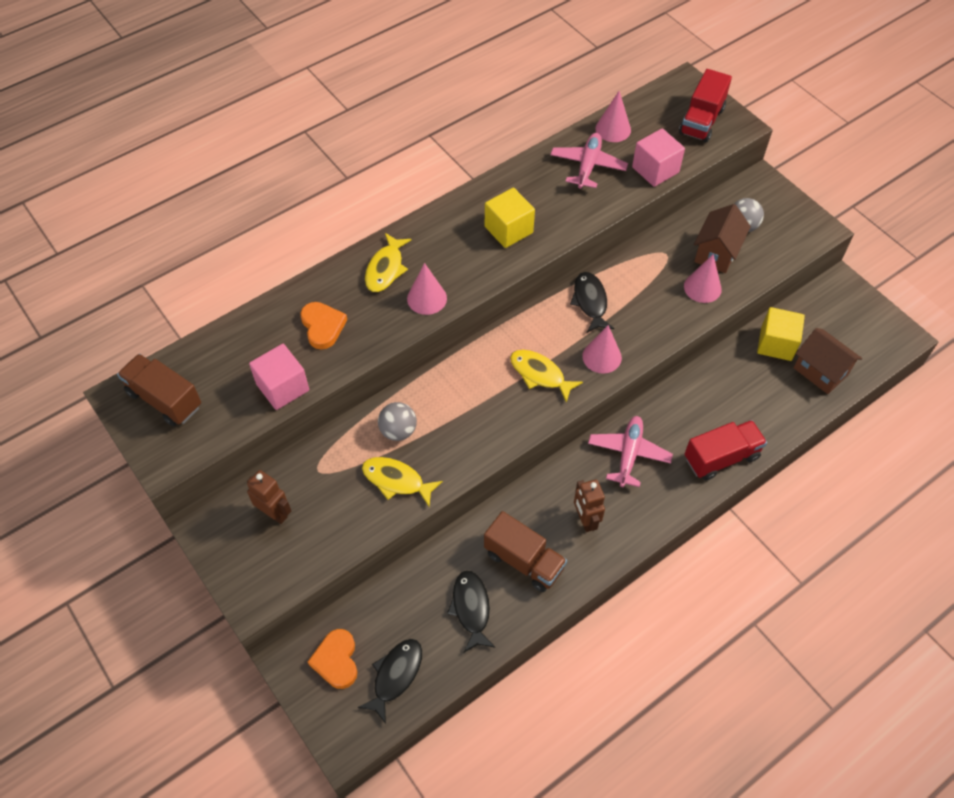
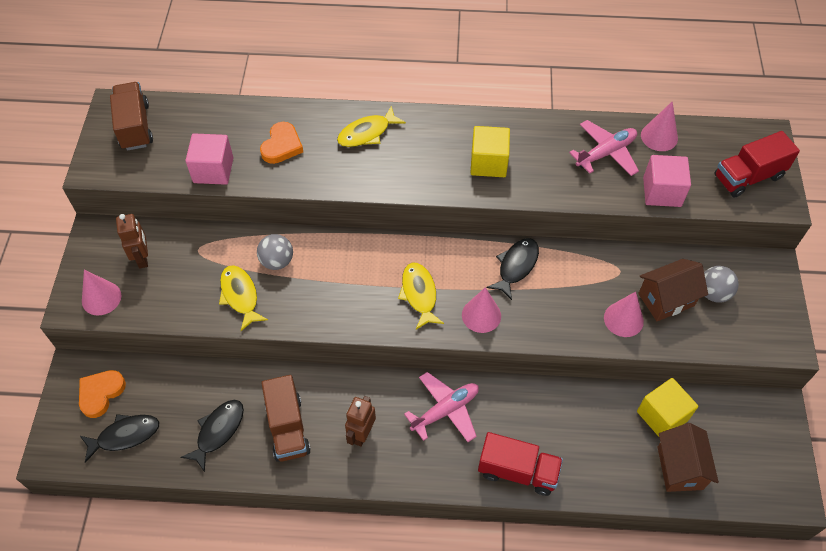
camera: 40 degrees right, 0 degrees up
(427, 298) = (374, 174): pink cone -> pink cone (101, 298)

